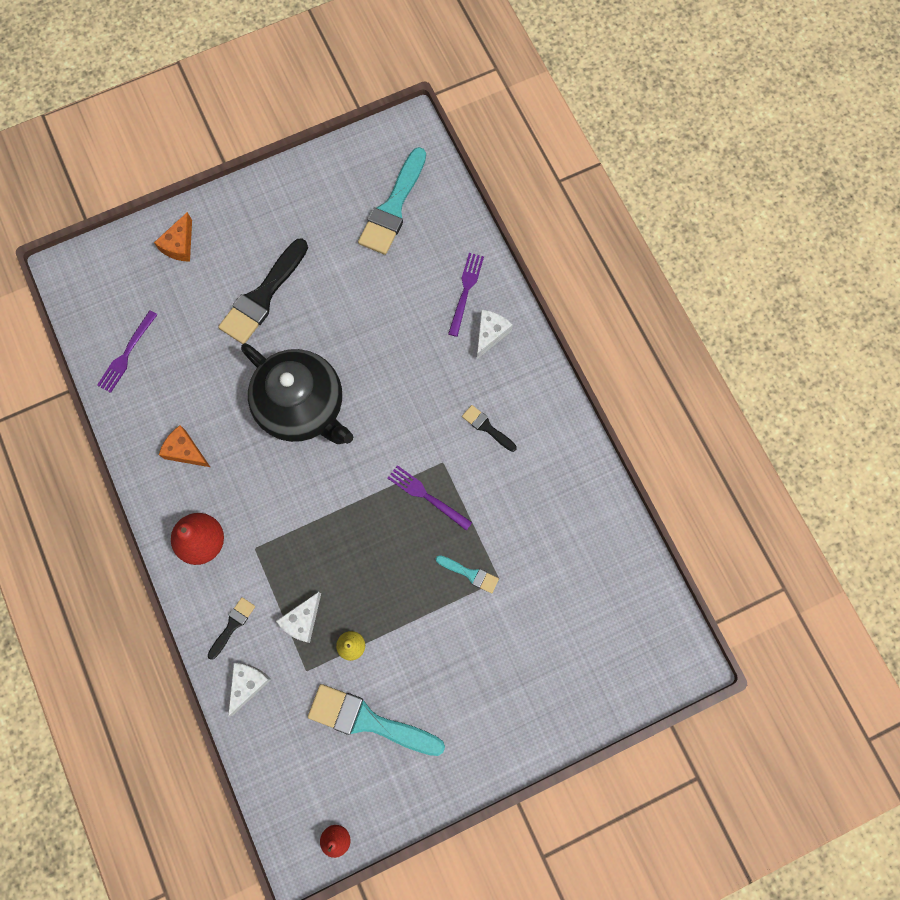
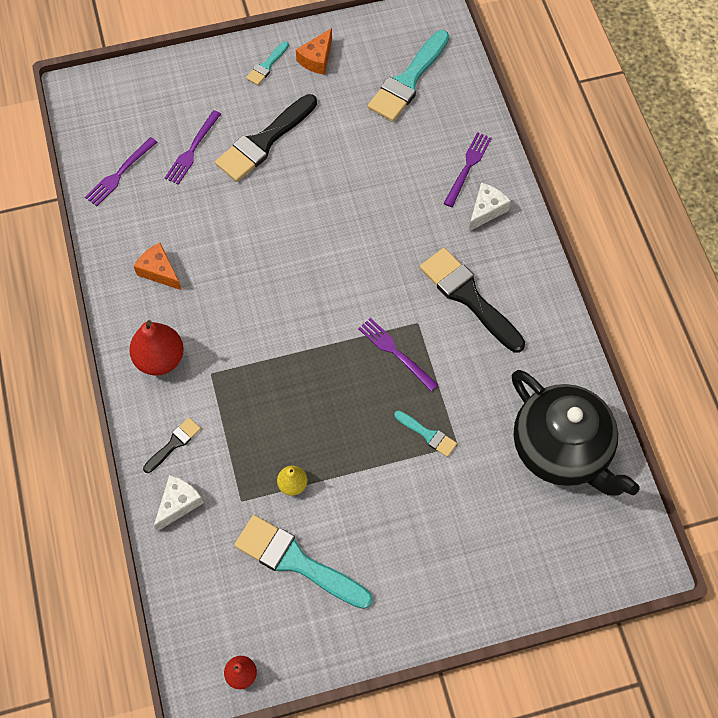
camera: 10 degrees right, 10 degrees down
(179, 245) = (191, 84): orange cheese -> orange cheese (317, 59)
(193, 317) = (192, 150): none -> purple fork
(251, 213) = (267, 65): none -> turquoise brush
(302, 406) = (284, 248): black teapot -> black teapot (562, 449)
(302, 620) = (246, 451): white cheese -> none
(487, 427) = (468, 297): black brush -> black brush, size x2.03

